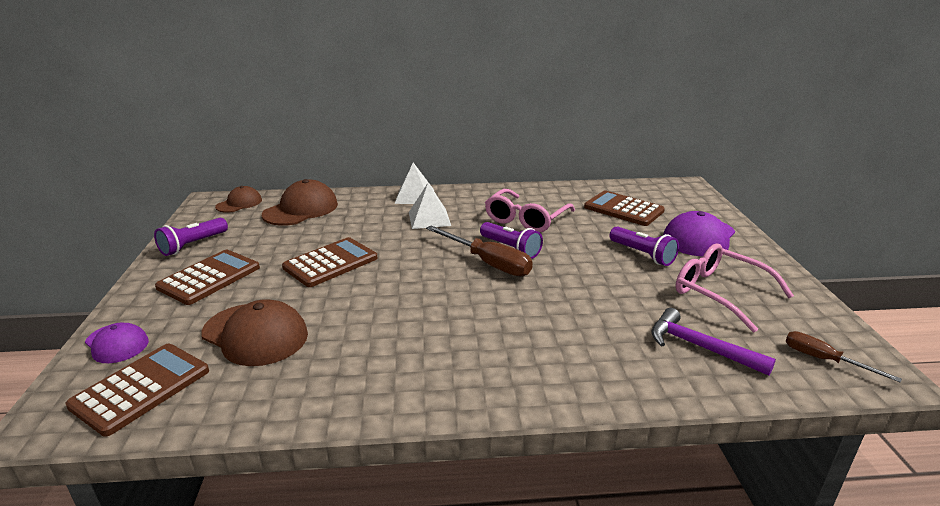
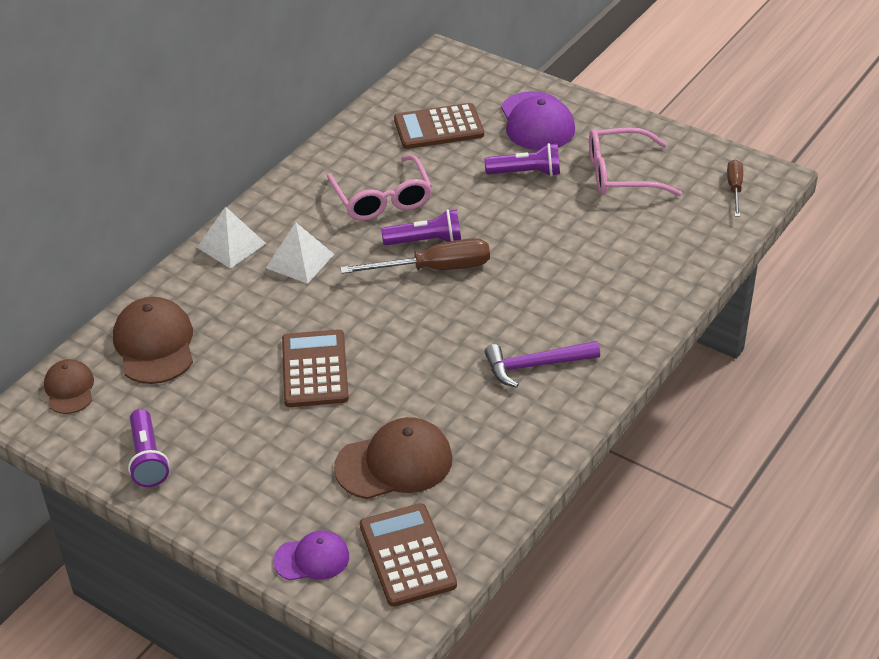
camera: 50 degrees left, 15 degrees up
(209, 277) = (246, 465): brown calculator -> none
(699, 347) = (666, 232): purple hammer -> purple hammer (535, 366)
(824, 360) = (734, 189): brown screwdriver -> brown screwdriver turned 105 degrees clockwise

